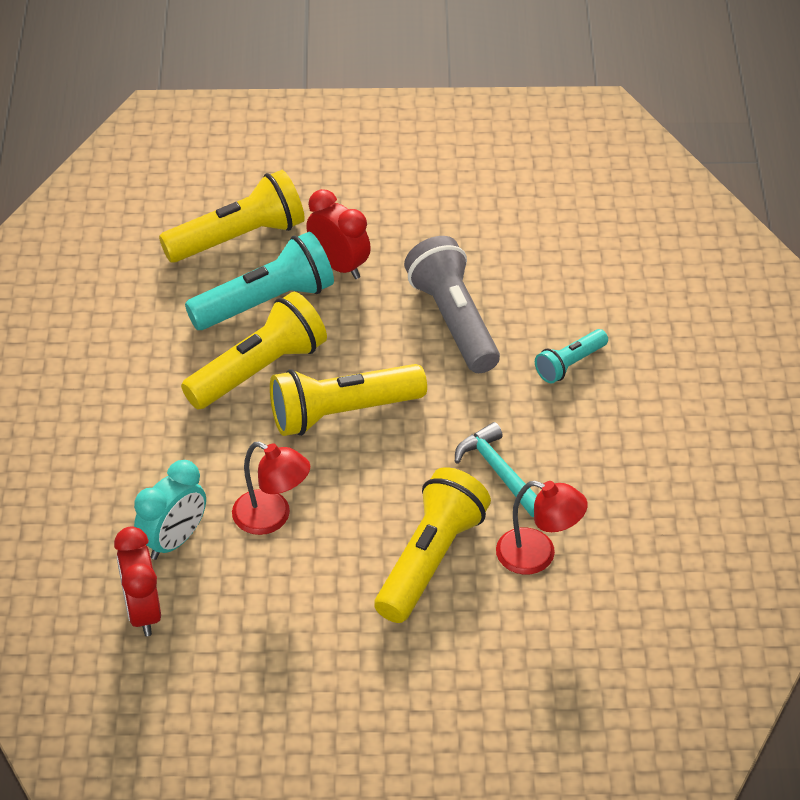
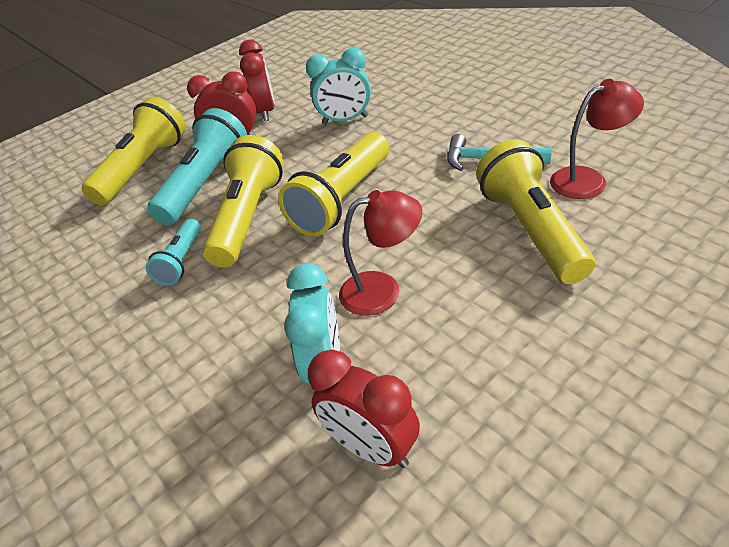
camera: 35 degrees left, 5 degrees down
(404, 247) = (265, 112): none -> red clock
(453, 320) = (345, 120): grey flashlight -> turquoise clock
(569, 364) = (442, 97): turquoise flashlight -> turquoise flashlight (181, 261)

